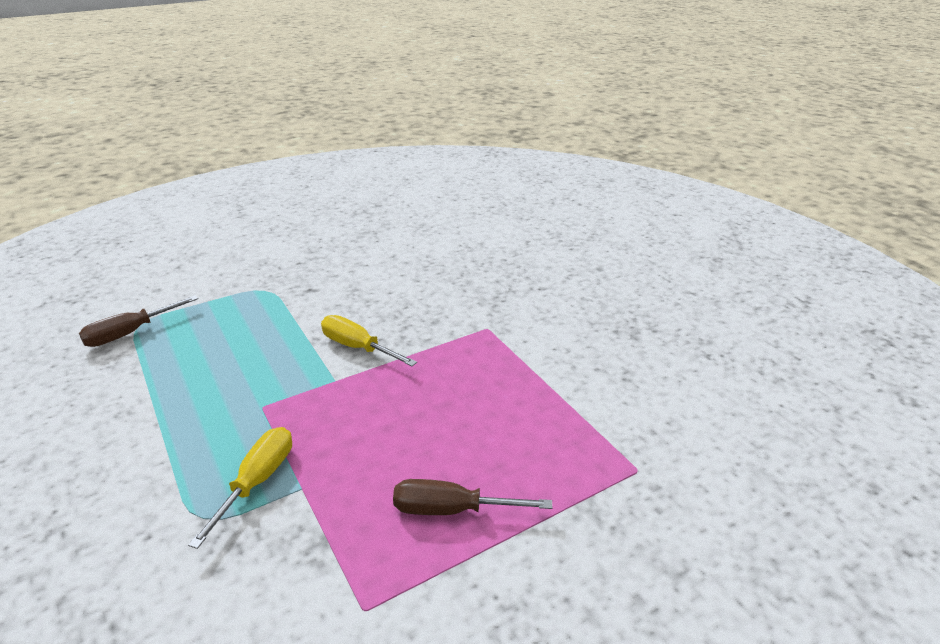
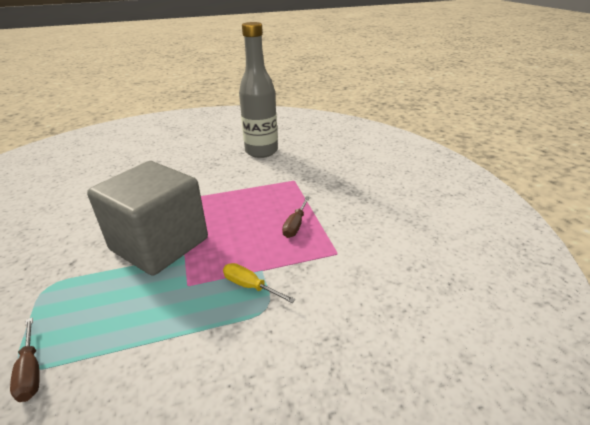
camera: 75 degrees left, 0 degrees up
(358, 347) = (159, 244): yellow screwdriver -> grey cube
(735, 383) = (261, 151): none -> grey bottle

